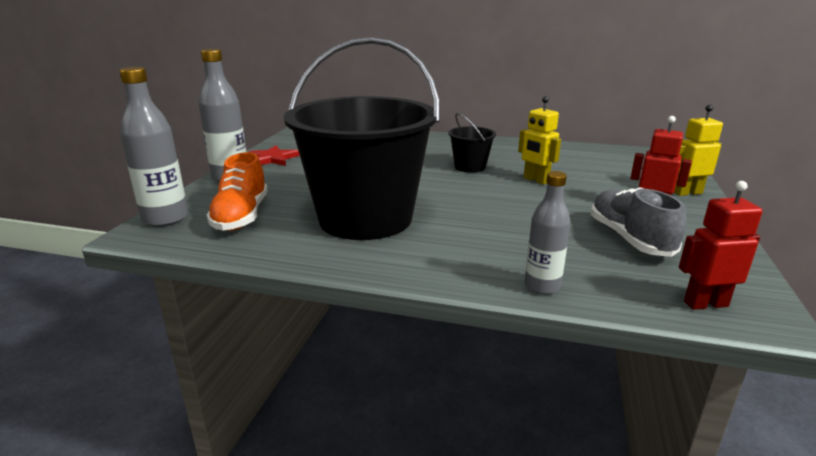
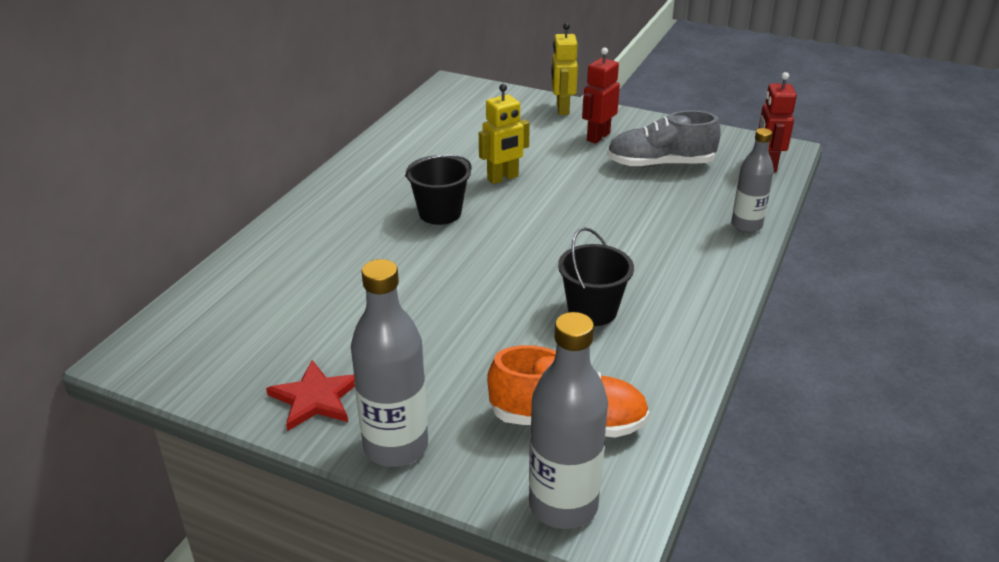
camera: 80 degrees left, 10 degrees up
(365, 218) = (592, 310): black bucket -> black bucket, size x0.42

